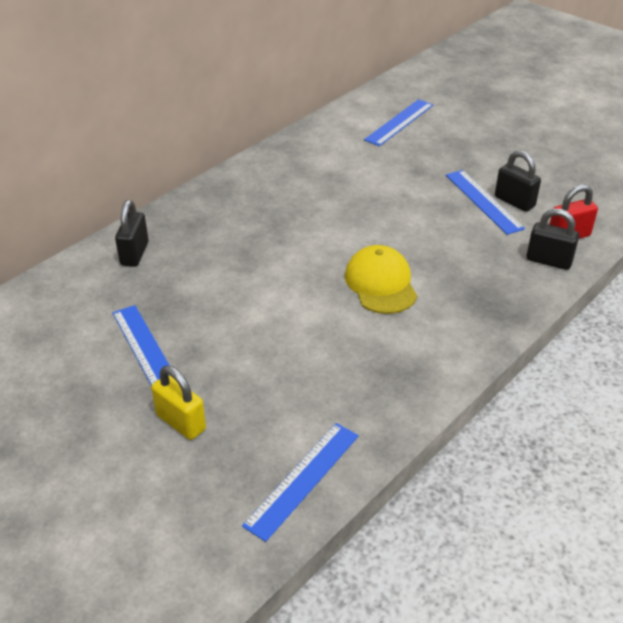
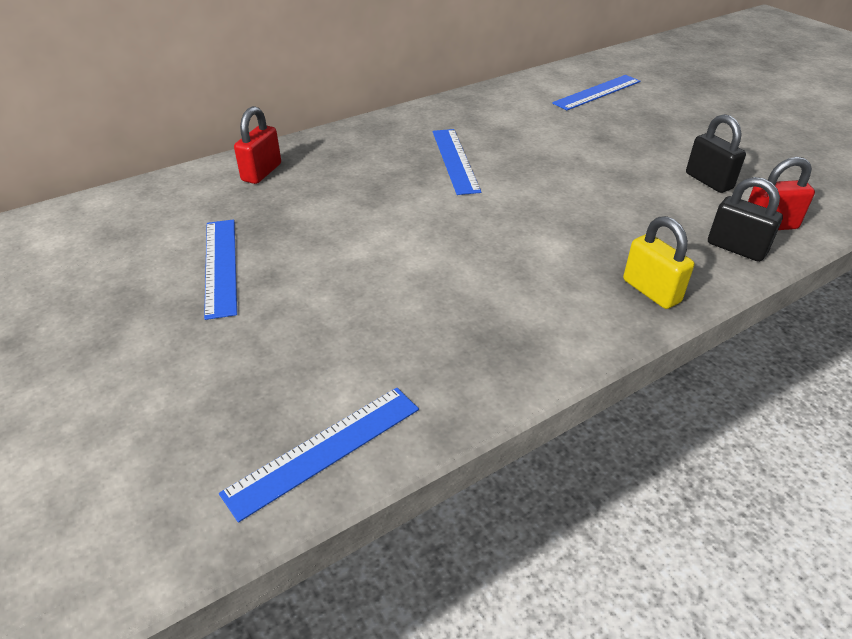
camera: 15 degrees right, 0 degrees up
(134, 254) = (262, 172): black padlock -> red padlock
(181, 422) = (215, 350): yellow padlock -> yellow padlock (651, 291)
(380, 283) = (517, 241): yellow cap -> none
(483, 201) = (670, 176): blue ruler -> blue ruler (455, 160)

